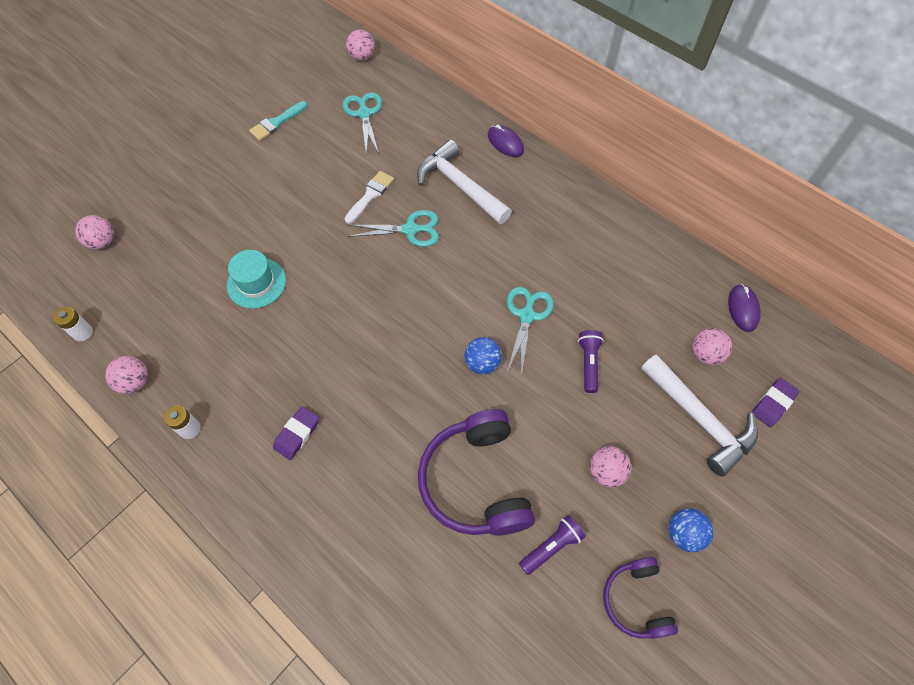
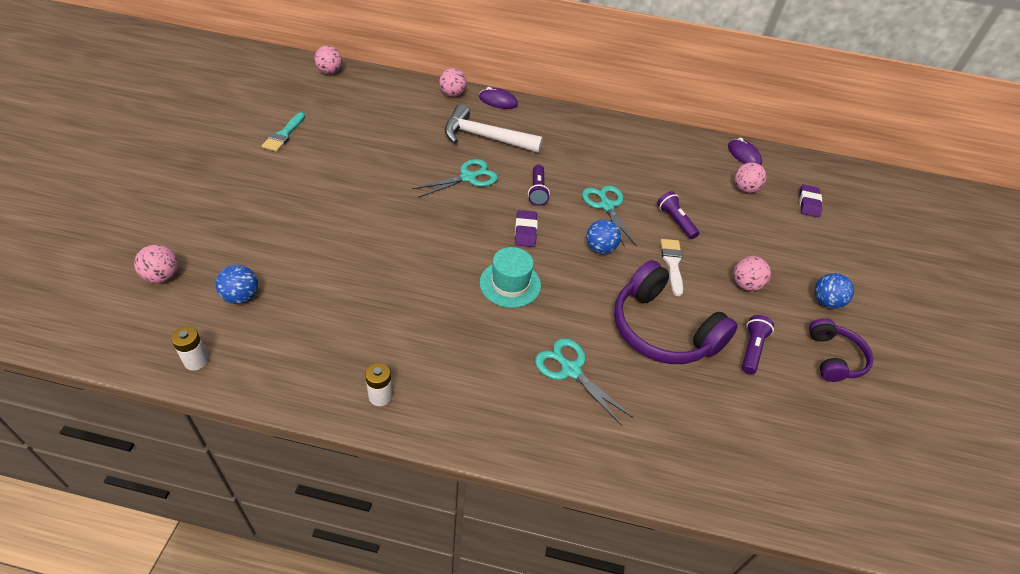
camera: 35 degrees left, 15 degrees down
(135, 382) = (290, 380): pink ball -> pink ball (452, 94)
(146, 285) = (241, 297): none -> blue ball
(256, 283) = (358, 257): turquoise hat -> turquoise hat (510, 284)
(297, 434) = (488, 358): purple eraser -> purple eraser (525, 231)
(364, 113) = (363, 109): turquoise scissors -> turquoise scissors (570, 370)
(370, 195) = (414, 164): white brush -> white brush (672, 263)
(467, 270) = (537, 191): none -> purple flashlight
(635, 601) = (834, 358): purple headphones -> purple headphones turned 135 degrees counterclockwise
(699, 419) = (774, 229): white hammer -> none

